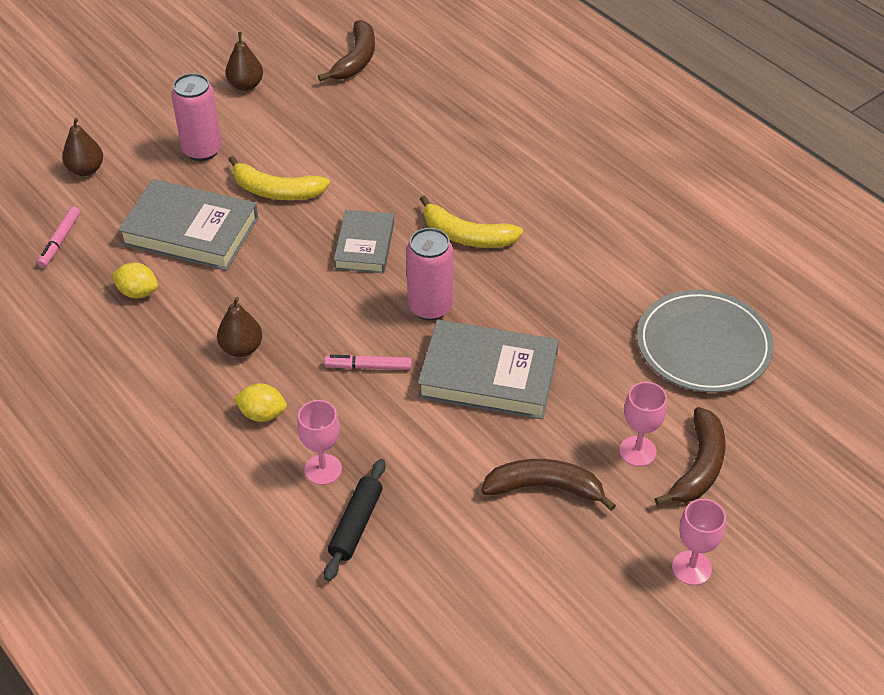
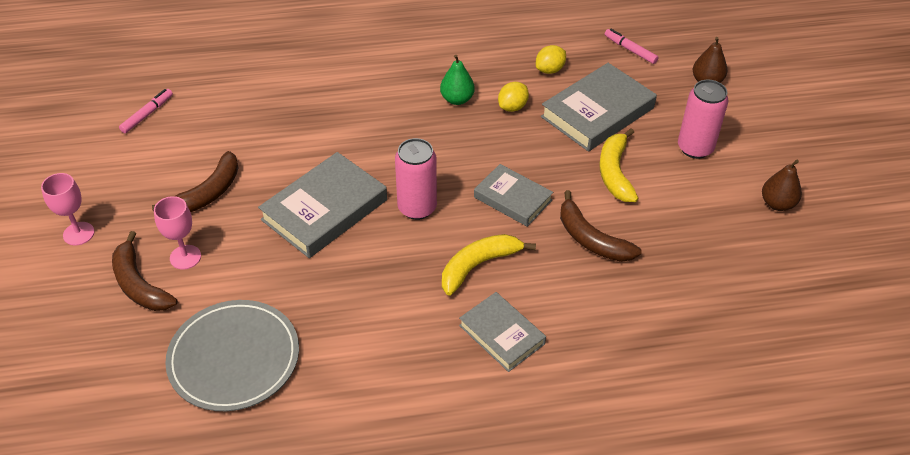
camera: 120 degrees right, 0 degrees up
(241, 348) = (457, 99): brown pear -> green pear
(262, 414) = (391, 90): yellow lemon -> yellow lemon (512, 107)
(276, 191) = (615, 172): yellow banana -> yellow banana turned 45 degrees counterclockwise
(323, 469) = (323, 100): pink goblet -> none
(356, 60) = (783, 297): brown banana -> brown banana (591, 239)
(356, 524) = (269, 98): black rolling pin -> none
(368, 367) = (387, 152): pink marker -> pink marker (147, 114)
(528, 193) = (501, 334): none -> grey book

